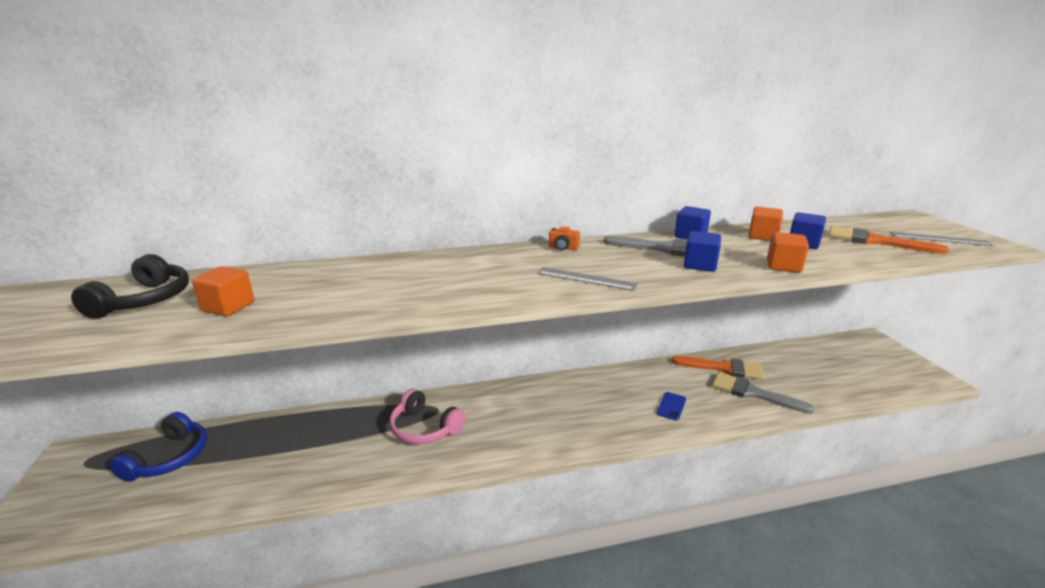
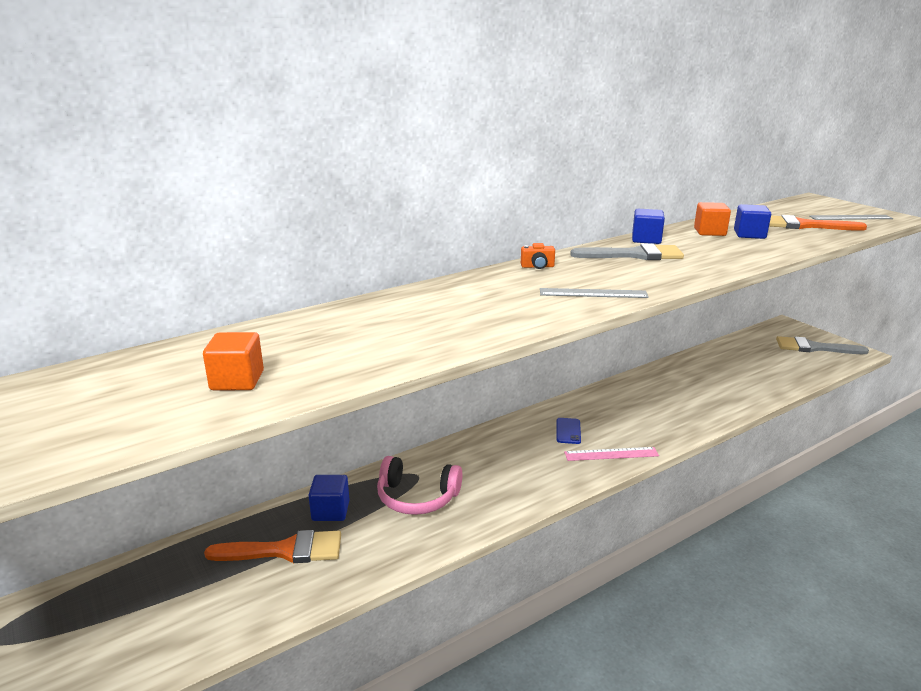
camera: 20 degrees left, 0 degrees up
(144, 300) = (112, 392): black headphones -> none
(169, 458) = (116, 604): blue headphones -> none
(612, 429) = (611, 454): none -> pink ruler
(671, 406) = (652, 421): blue phone -> blue phone (568, 431)
(700, 265) = (682, 266): blue cube -> blue cube (330, 511)
(723, 368) = (677, 376): orange brush -> orange brush (285, 550)
(753, 393) = (716, 394): grey brush -> grey brush (814, 348)
(783, 266) = (752, 257): orange cube -> none

